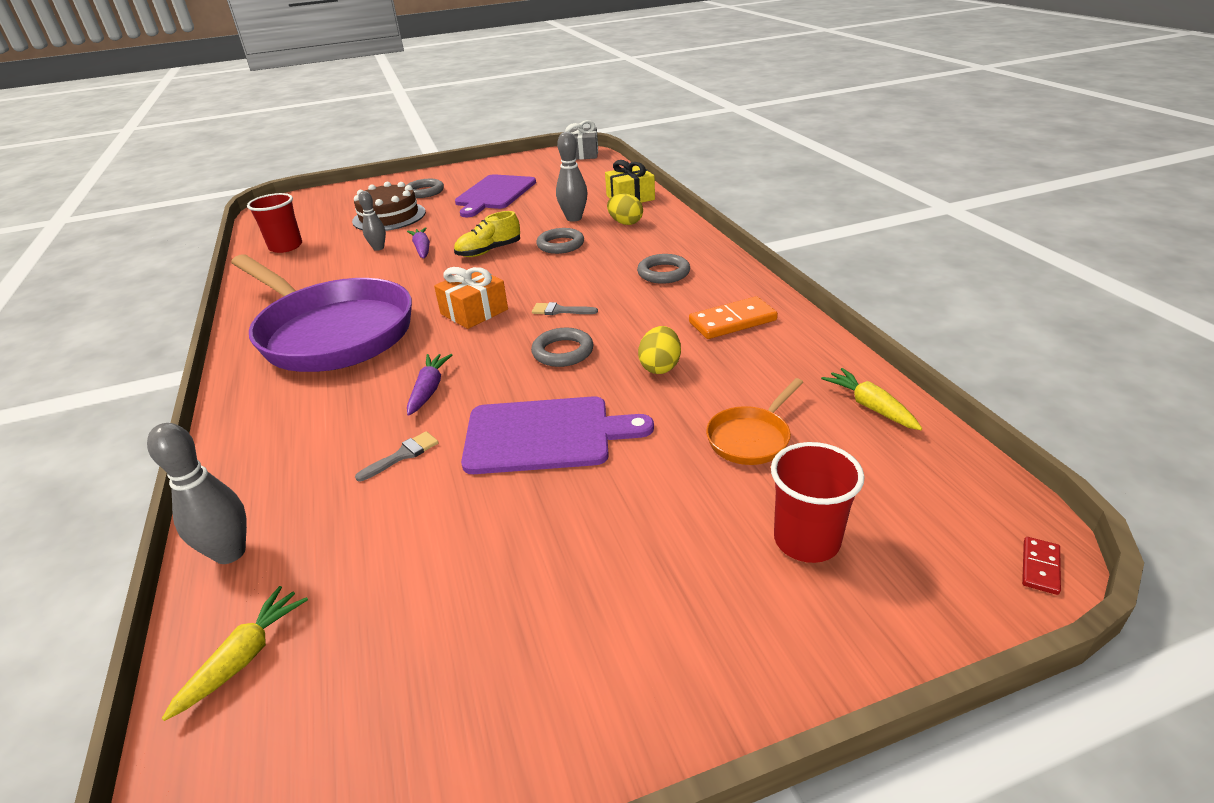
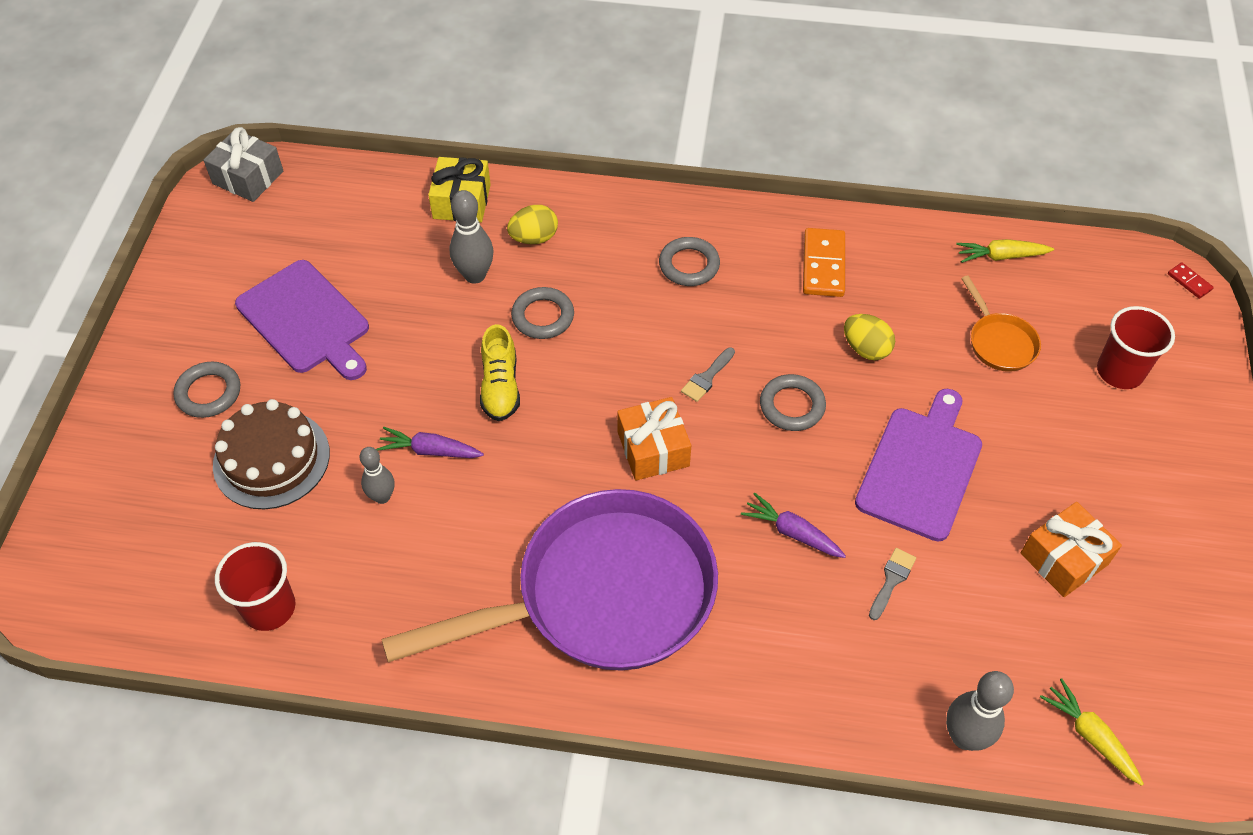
camera: 65 degrees left, 20 degrees up
(403, 455) = (891, 580): grey brush -> grey brush turned 45 degrees clockwise
(488, 567) = (1064, 559): none -> orange gift

